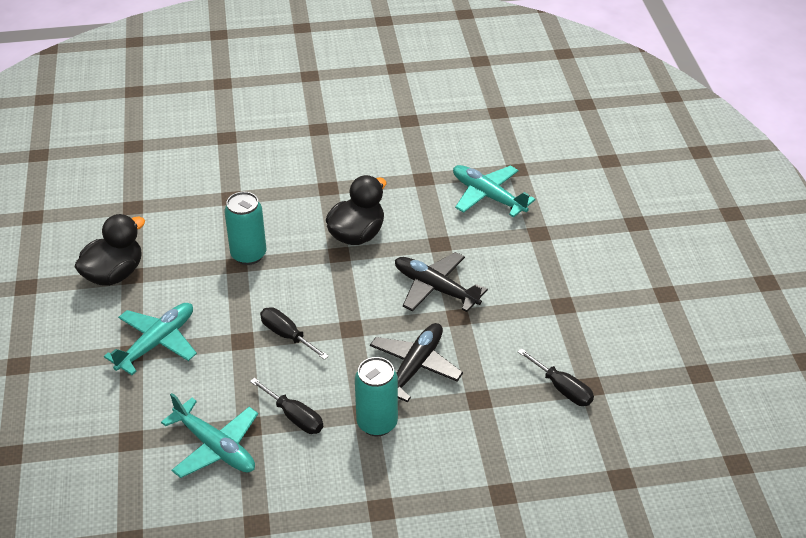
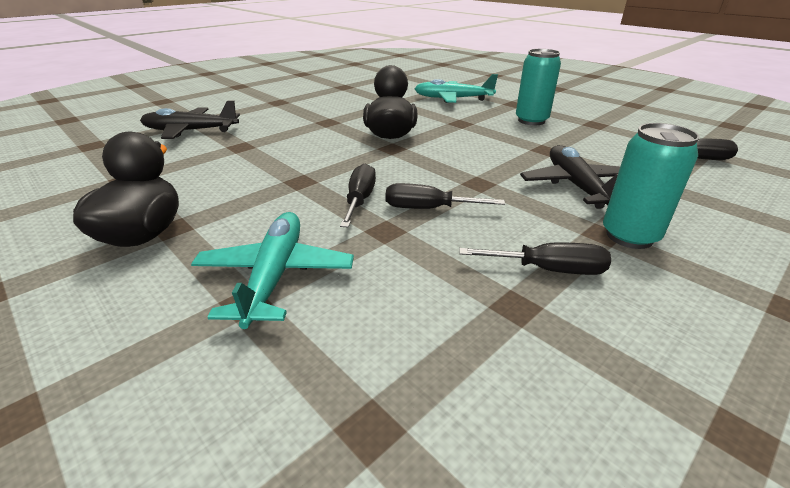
camera: 35 degrees left, 10 degrees down
(215, 447) = (513, 356): turquoise plane -> none
(248, 255) = (305, 172): turquoise can -> turquoise can (531, 121)
(255, 304) = (360, 200): none -> black screwdriver
(436, 288) = (501, 142): black plane -> black plane (191, 131)

